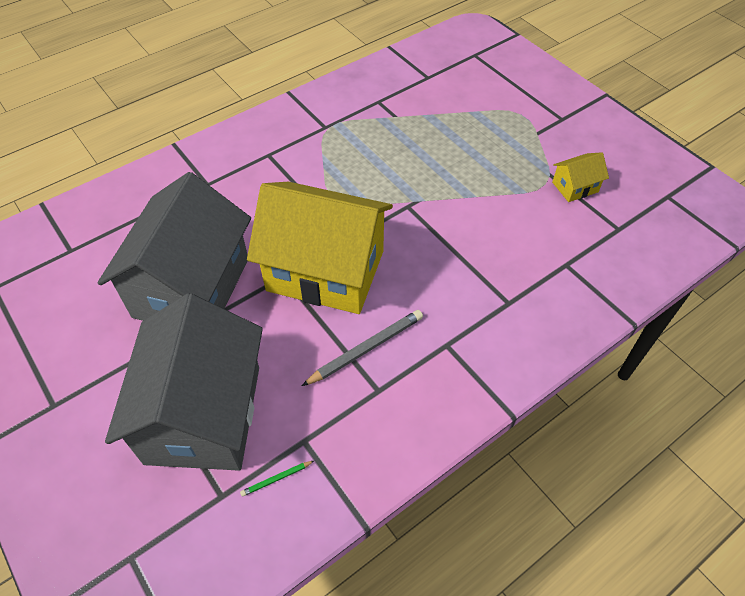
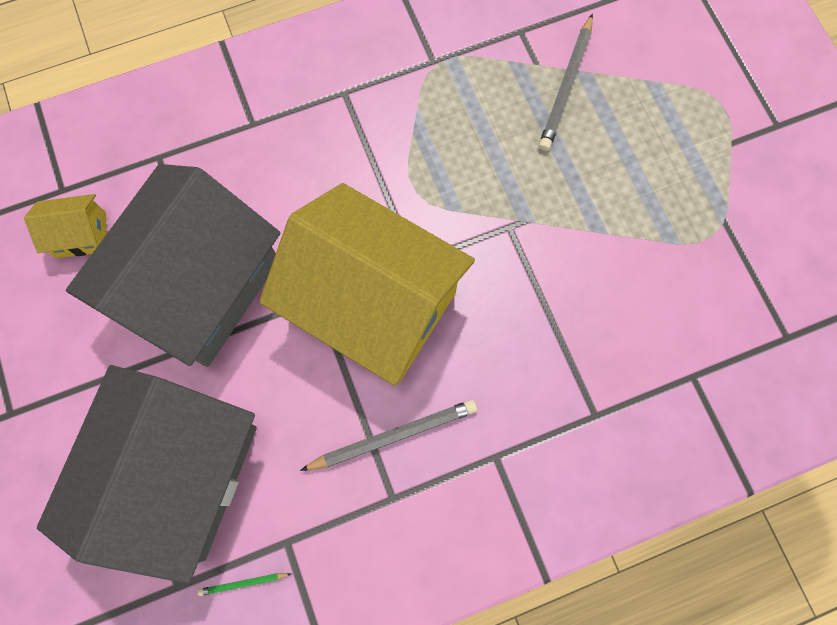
camera: 15 degrees right, 20 degrees up
(418, 124) = (566, 86): none -> grey pencil
(575, 187) = (752, 252): yellow house -> yellow house (81, 235)

